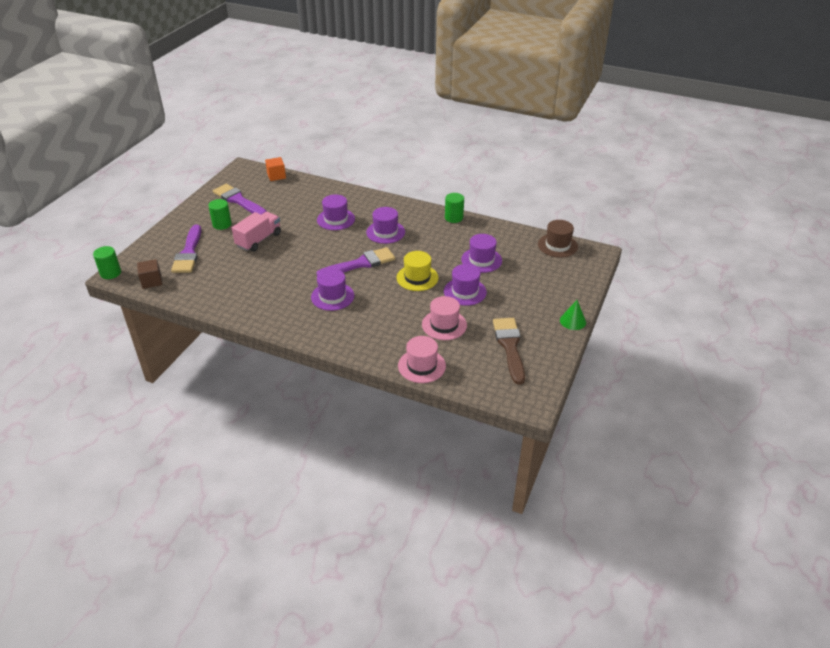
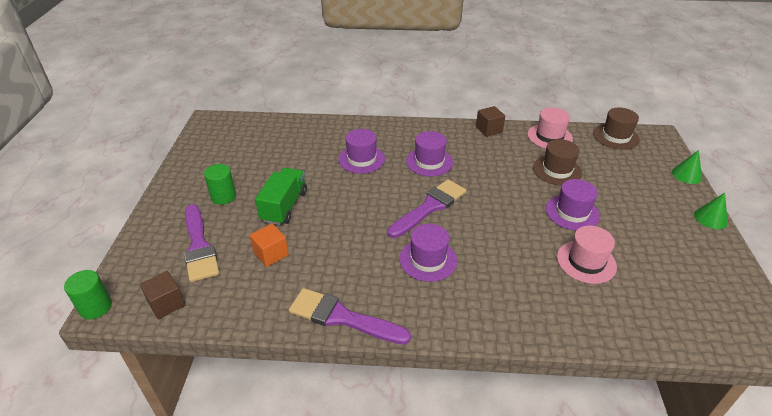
camera: 20 degrees left, 0 degrees up
(238, 200) = (227, 161): purple brush -> purple brush (342, 317)
(259, 240) = (284, 206): pink truck -> green truck
(276, 176) = (256, 123): orange cube -> orange cube (271, 254)
(417, 278) = (507, 209): yellow hat -> none
(421, 366) = (608, 328): pink hat -> pink hat (549, 136)
(454, 218) = (489, 129): green cylinder -> brown cube
(481, 260) = (557, 170): purple hat -> brown hat
(509, 346) = (679, 269): brown brush -> none
(588, 287) = (686, 175): none -> green cone

